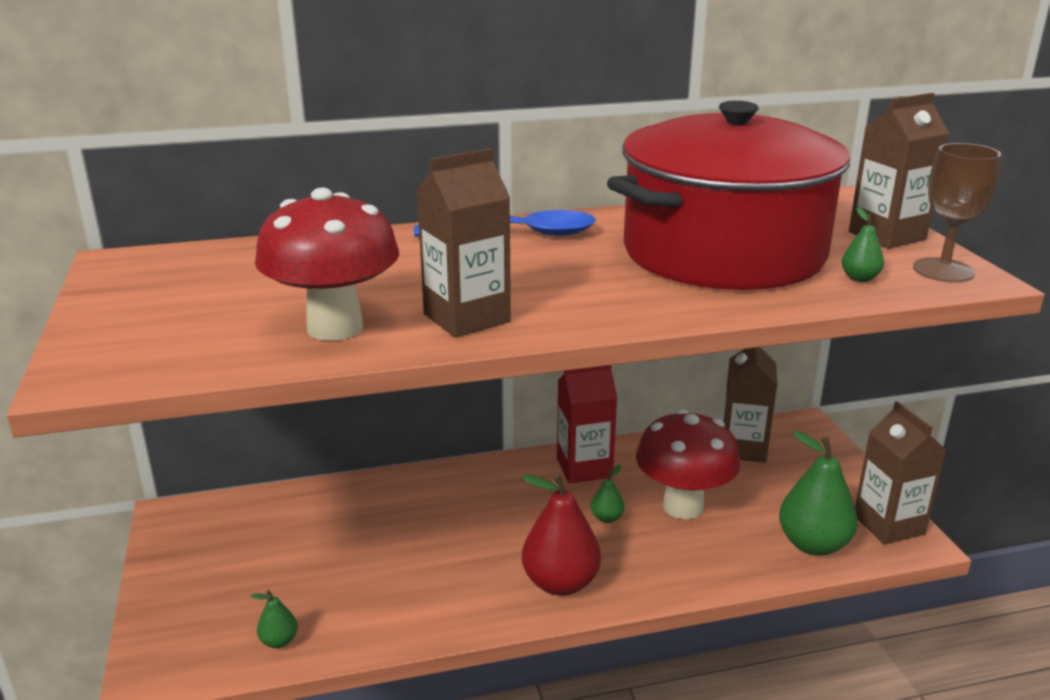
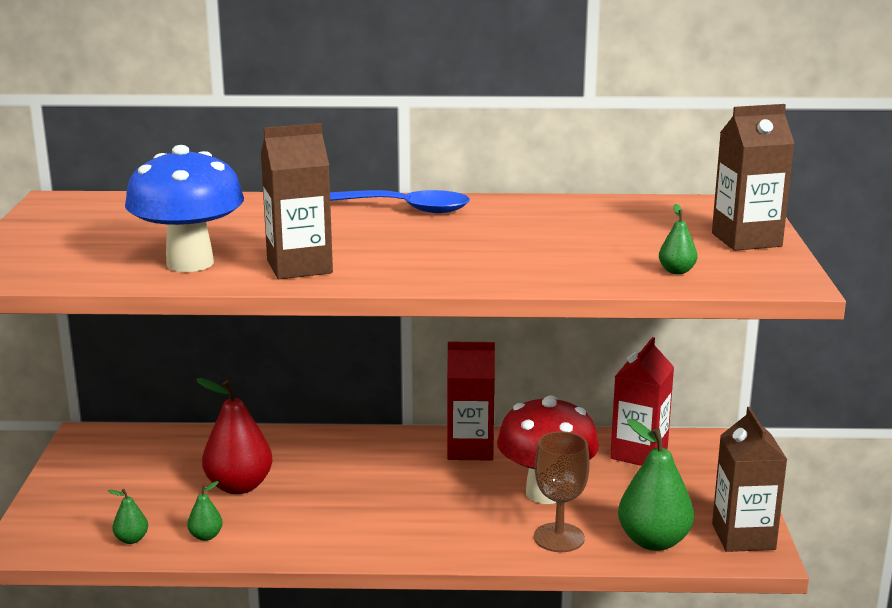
camera: 15 degrees right, 5 degrees down
(335, 328) = (190, 263): red mushroom -> blue mushroom
(560, 583) = (392, 535): red pear -> red pear (239, 486)
(607, 518) = (466, 492): green pear -> green pear (206, 536)
(723, 253) = (571, 239): red pot -> none
(743, 448) = (639, 453): brown carton -> red carton
(943, 270) = (766, 273): brown goblet -> brown goblet (559, 537)

